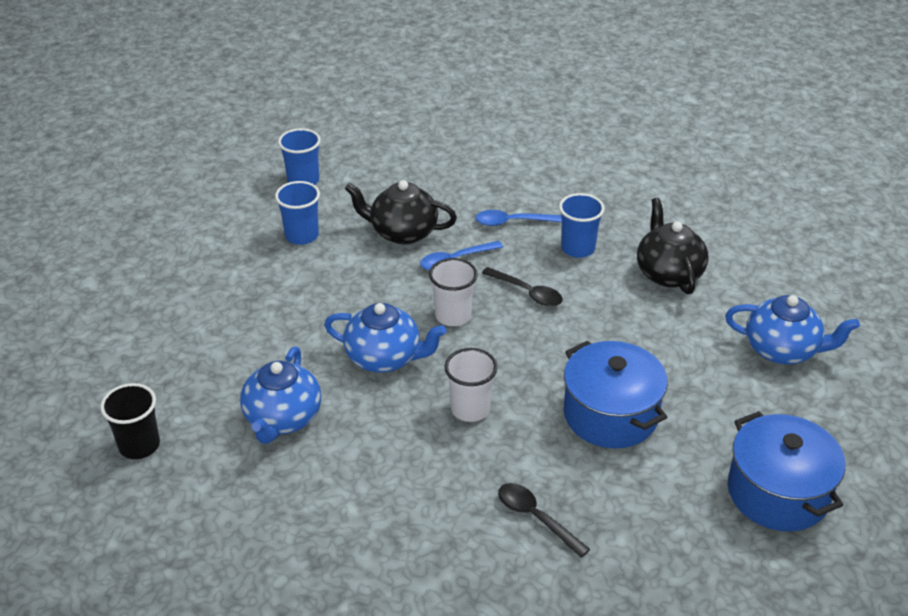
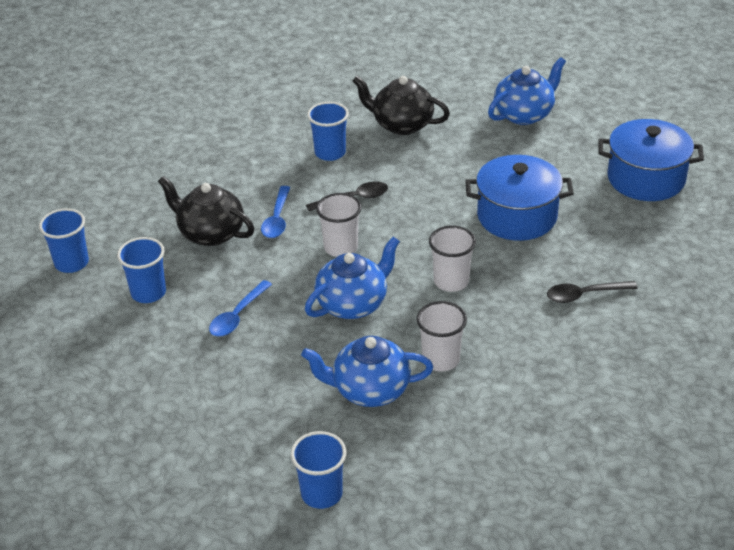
camera: 55 degrees left, 0 degrees up
(139, 445) = (321, 493): black cup -> blue cup
(282, 419) = (369, 390): blue teapot -> blue teapot turned 135 degrees clockwise
(356, 449) = (441, 359): none -> white cup
(402, 232) = (210, 233): black teapot -> black teapot turned 75 degrees clockwise
(512, 222) = (263, 171): blue spoon -> blue spoon (237, 316)

